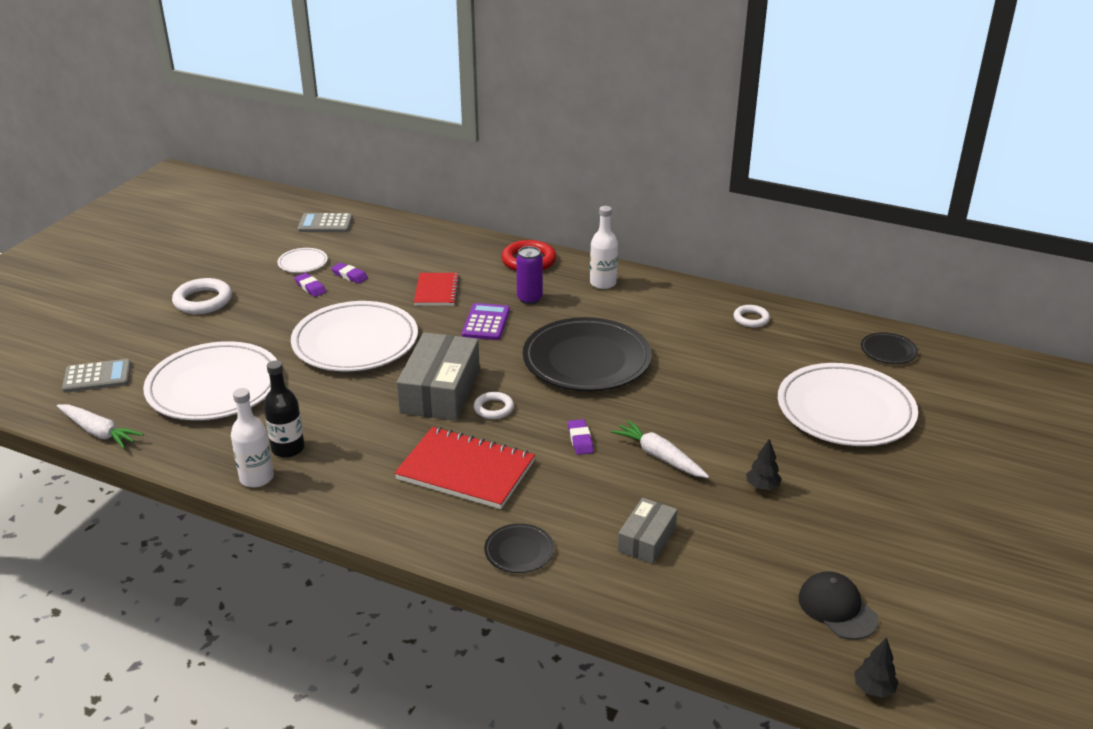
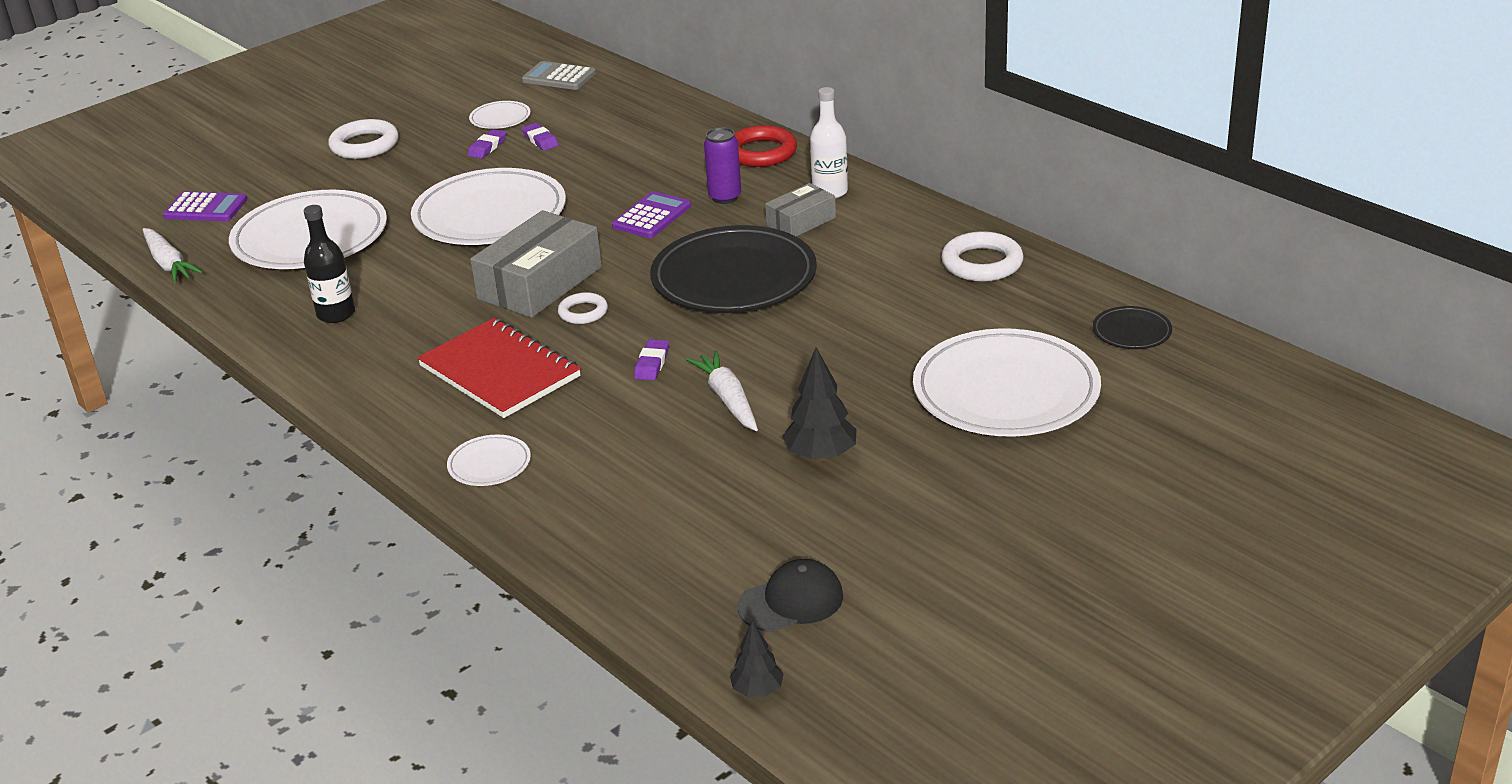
camera: 25 degrees right, 0 degrees up
(97, 377) = (206, 208): grey calculator -> purple calculator
(256, 478) = (284, 337): white bottle -> none
(310, 287) = (487, 147): purple eraser -> purple eraser turned 45 degrees clockwise
(437, 291) = (624, 172): red notebook -> none
(519, 551) = (489, 464): black plate -> white plate
(646, 539) = (637, 482): grey box -> grey box (801, 221)
(751, 319) = (982, 263): white ring -> white ring, size x1.65
(762, 486) = (820, 455): black tree -> black tree, size x1.63
(837, 608) = (791, 601): black cap -> black cap turned 75 degrees clockwise

